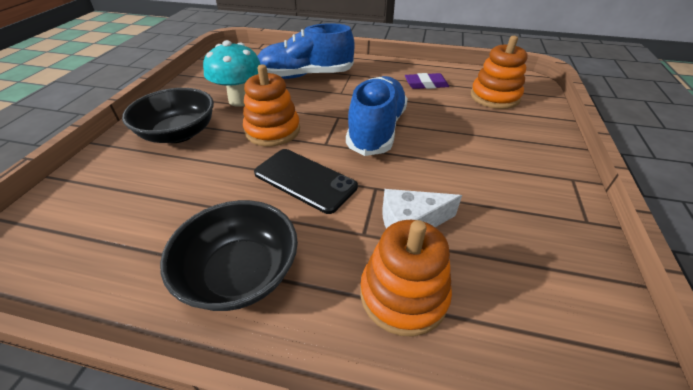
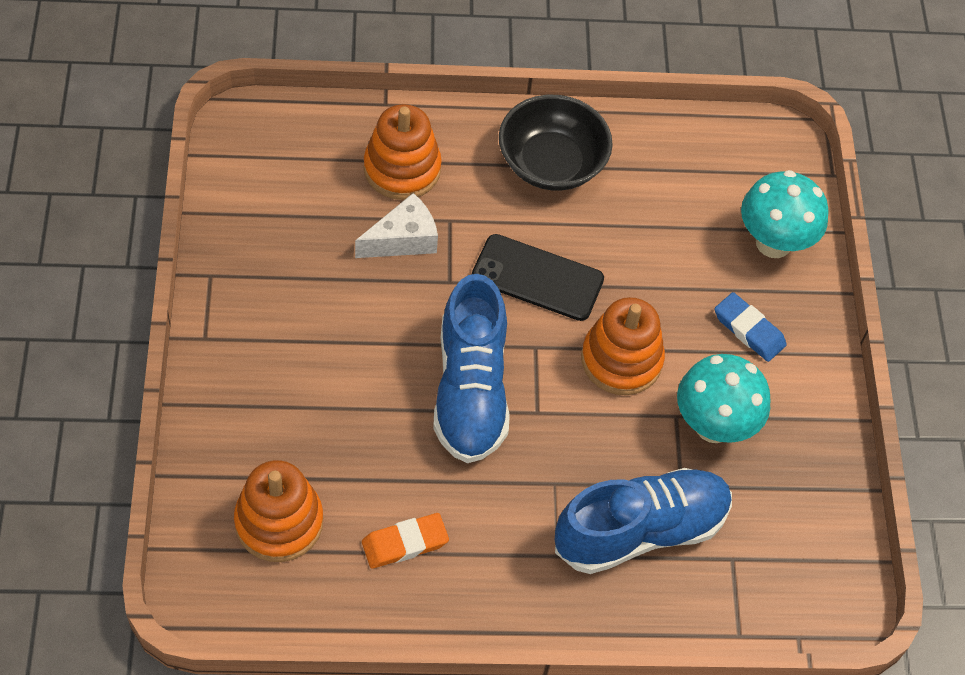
camera: 160 degrees right, 15 degrees up
(107, 176) = (773, 243): none -> turquoise mushroom
(179, 133) = (749, 330): black bowl -> blue eraser
(426, 84) = (405, 543): purple eraser -> orange eraser

